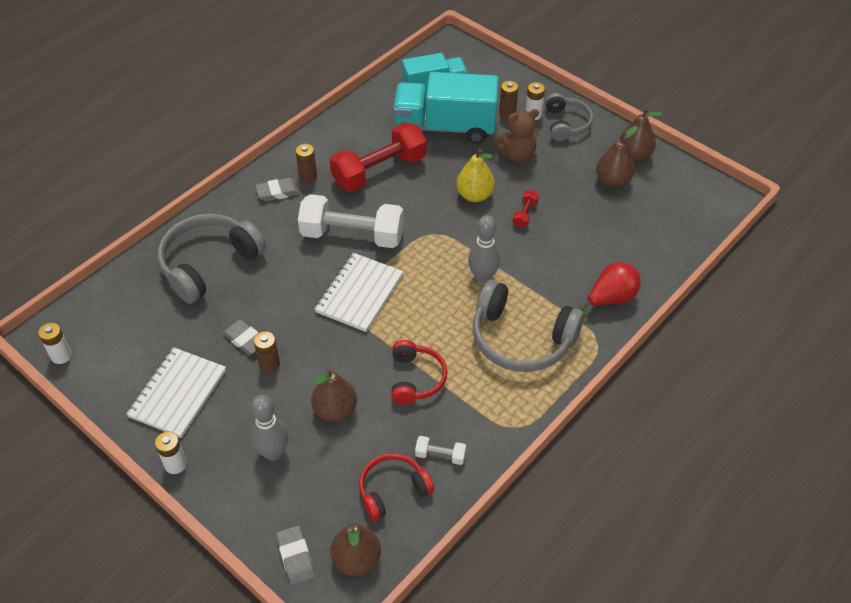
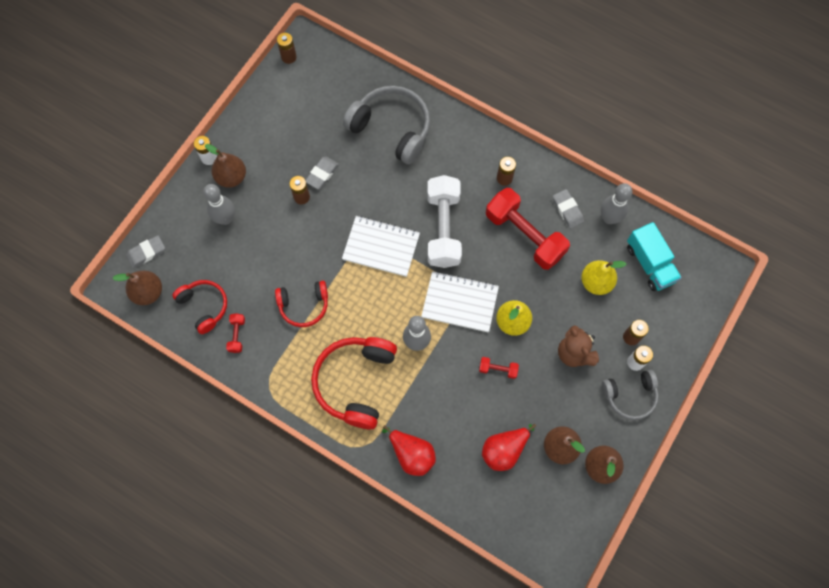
camera: 80 degrees right, 20 degrees up
(61, 355) = (289, 57): white battery -> brown battery
(178, 394) = (267, 142): white notebook -> white notebook (460, 302)
(278, 192) = (480, 160): grey eraser -> grey eraser (567, 210)
(335, 410) = (267, 253): brown pear -> brown pear (231, 177)
(378, 106) = (609, 218): none -> grey bowling pin
(440, 455) = (237, 335): white dumbbell -> red dumbbell
(445, 127) = (596, 282): turquoise truck -> yellow pear
(521, 339) = (355, 382): grey headphones -> red headphones
(612, 223) = (504, 450): none -> red pear

